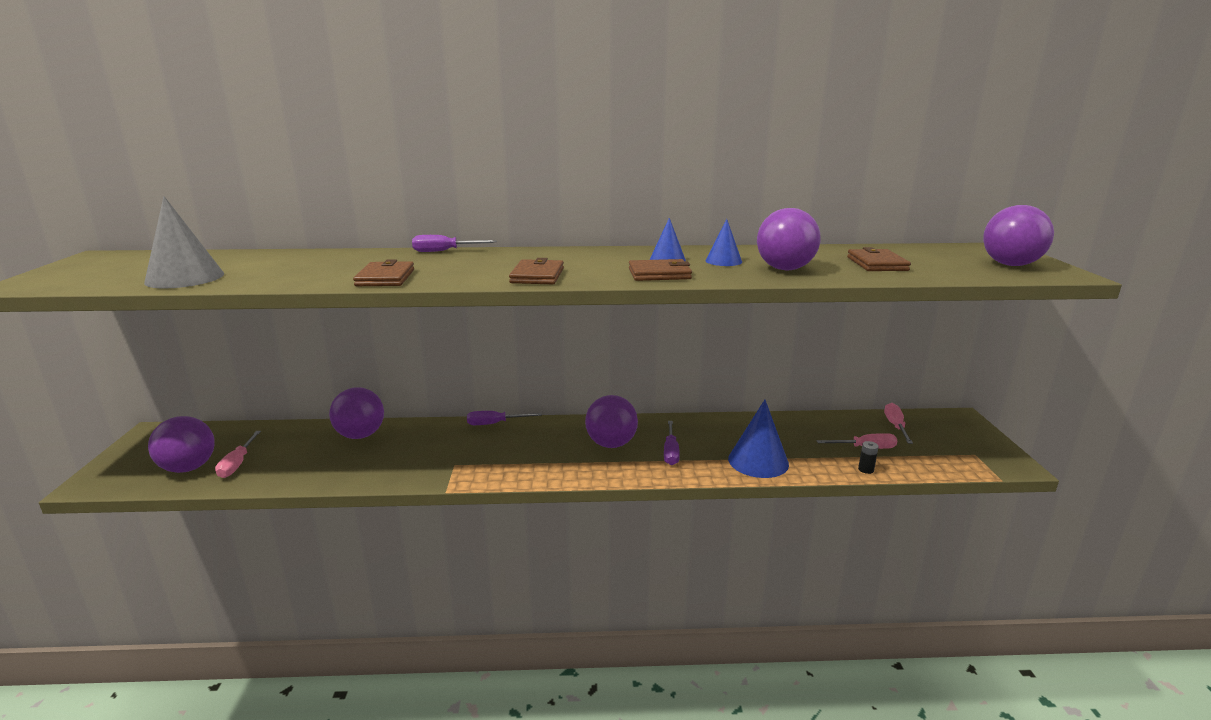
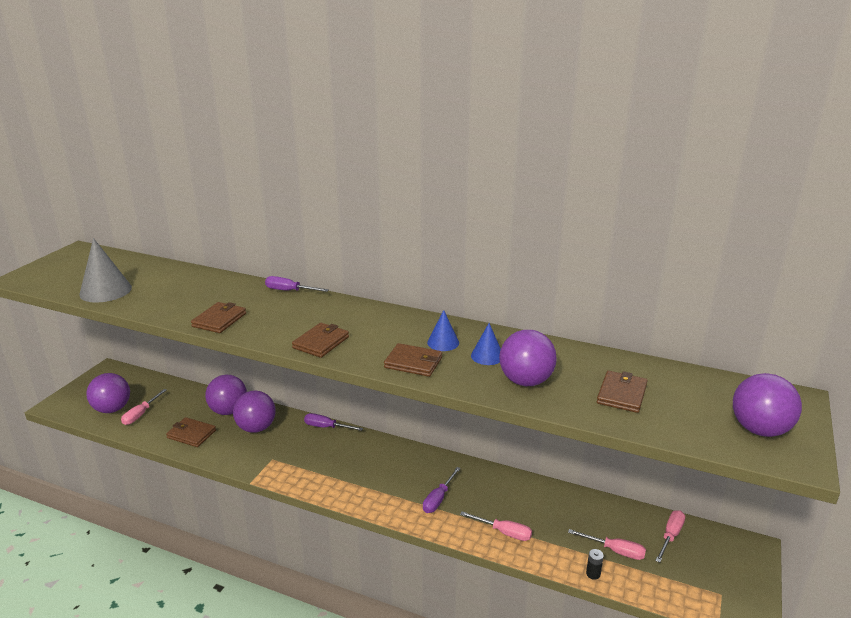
camera: 25 degrees right, 5 degrees up
(328, 466) = (191, 434): none -> brown wallet
(611, 444) = (398, 475): purple ball -> purple ball (256, 428)
(758, 461) = (504, 532): blue cone -> pink screwdriver

